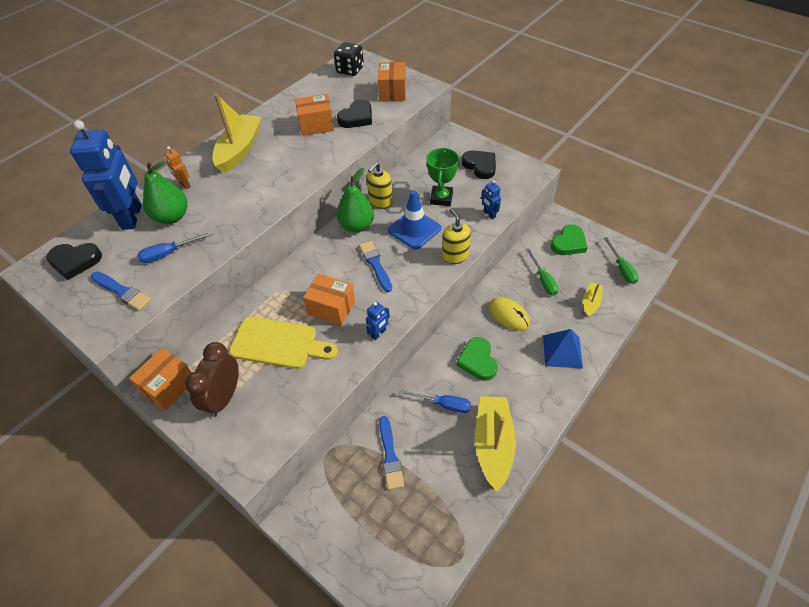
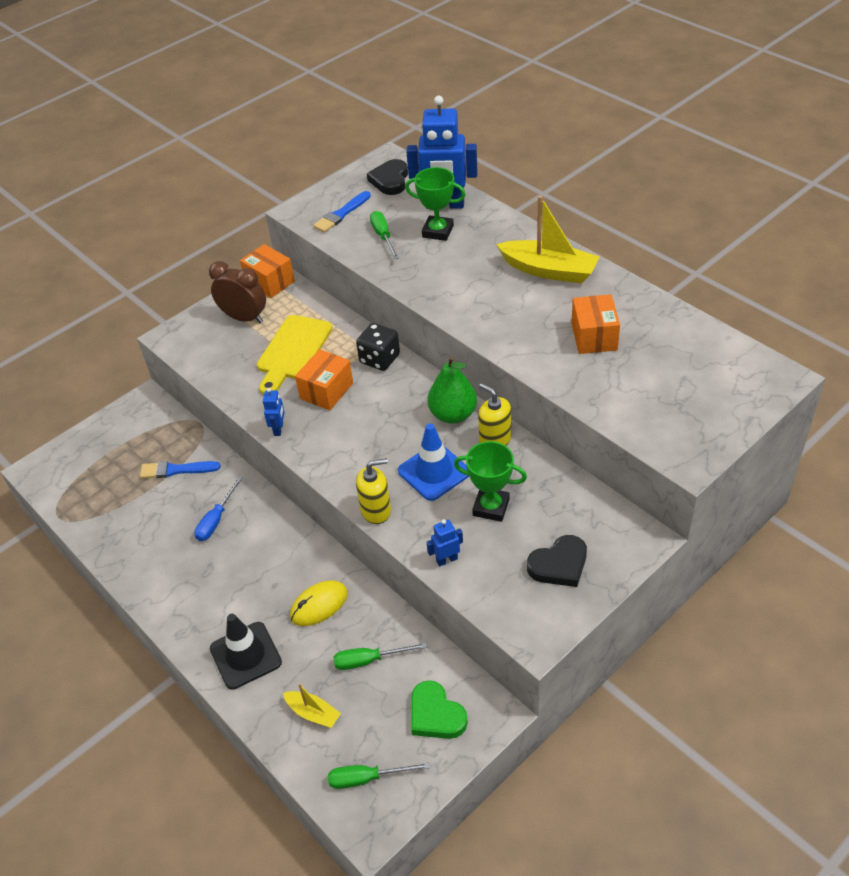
camera: 100 degrees right, 5 degrees down
(169, 253) = (383, 236): blue screwdriver -> green screwdriver
(172, 217) = (437, 231): green pear -> green trophy
(184, 184) = (490, 234): orange robot -> none
(350, 70) = (740, 372): black dice -> black dice (379, 359)
(357, 117) = (608, 377): black heart -> none
(375, 265) = (381, 430): blue brush -> none
(378, 333) = (279, 429): blue robot -> blue robot turned 135 degrees counterclockwise
(392, 92) = (675, 419): orange box -> none
(477, 361) = (261, 560): green heart -> none
(493, 444) = (153, 559): yellow boat -> none
(562, 351) = (245, 655): blue pyramid -> black traffic cone

